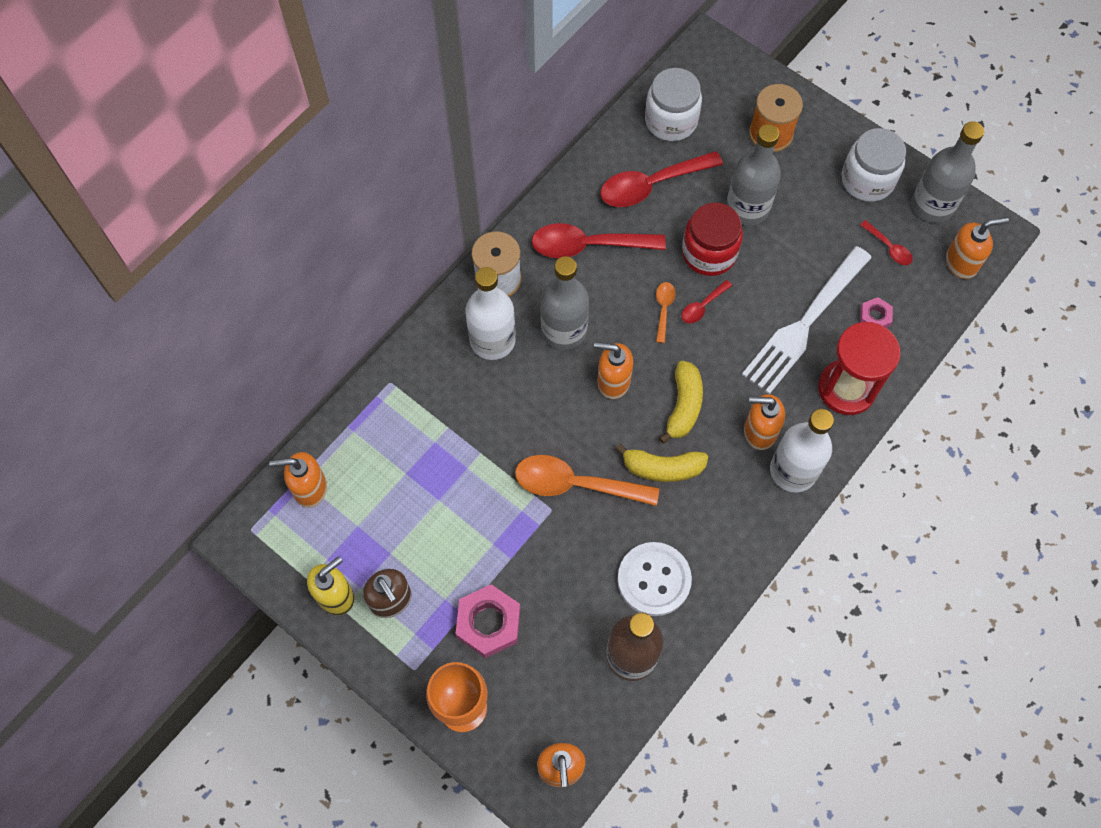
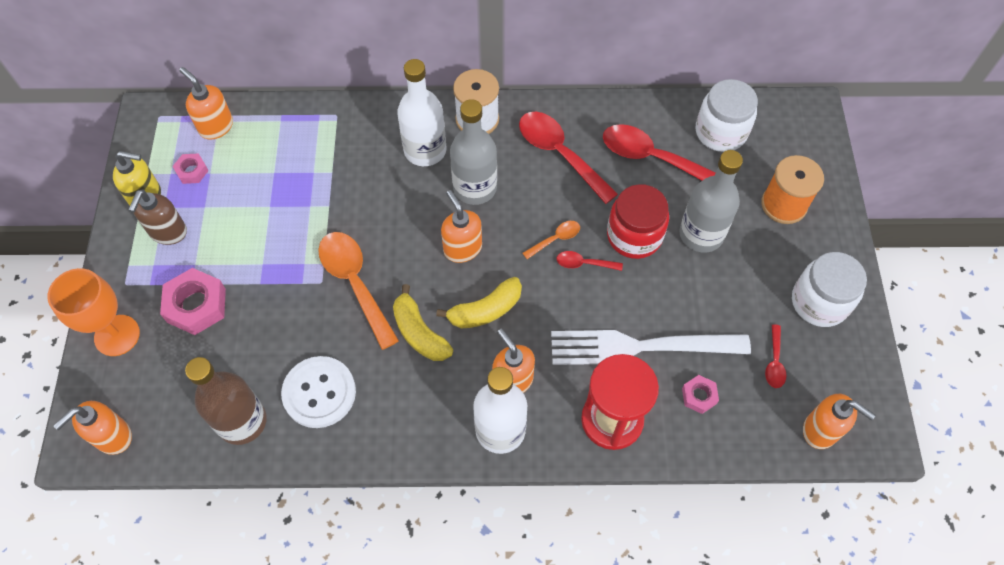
camera: 50 degrees right, 5 degrees down
(341, 539) = (192, 171): none -> pink nut
(932, 205) = (850, 368): grey bottle -> none

